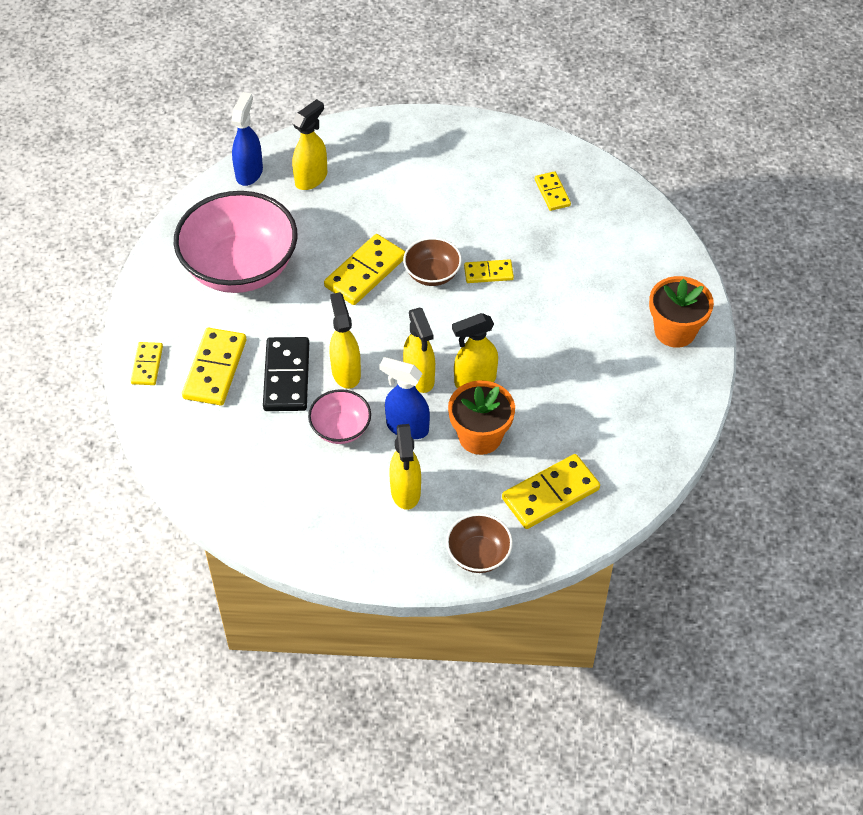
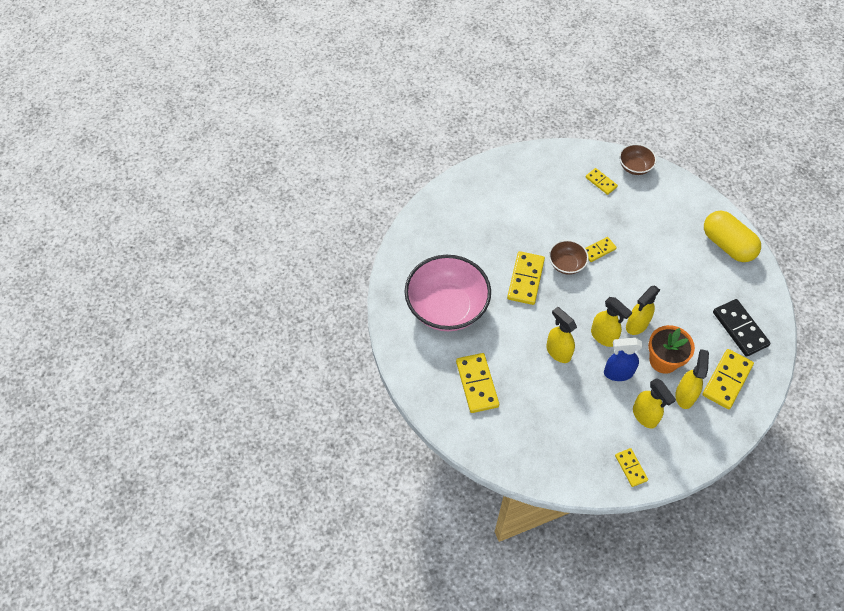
camera: 25 degrees left, 5 degrees up
(147, 365) = (432, 399): yellow domino -> yellow domino (630, 468)
(249, 172) = (409, 239): blue spray bottle -> none
(287, 377) = (524, 370): black domino -> black domino (740, 329)
(311, 178) = (451, 228): yellow spray bottle -> yellow spray bottle (685, 395)
(340, 428) = (579, 391): pink bowl -> none
(478, 554) = (712, 438): brown bowl -> brown bowl (634, 167)
(675, 331) = (727, 245): orange flower pot -> yellow capsule

